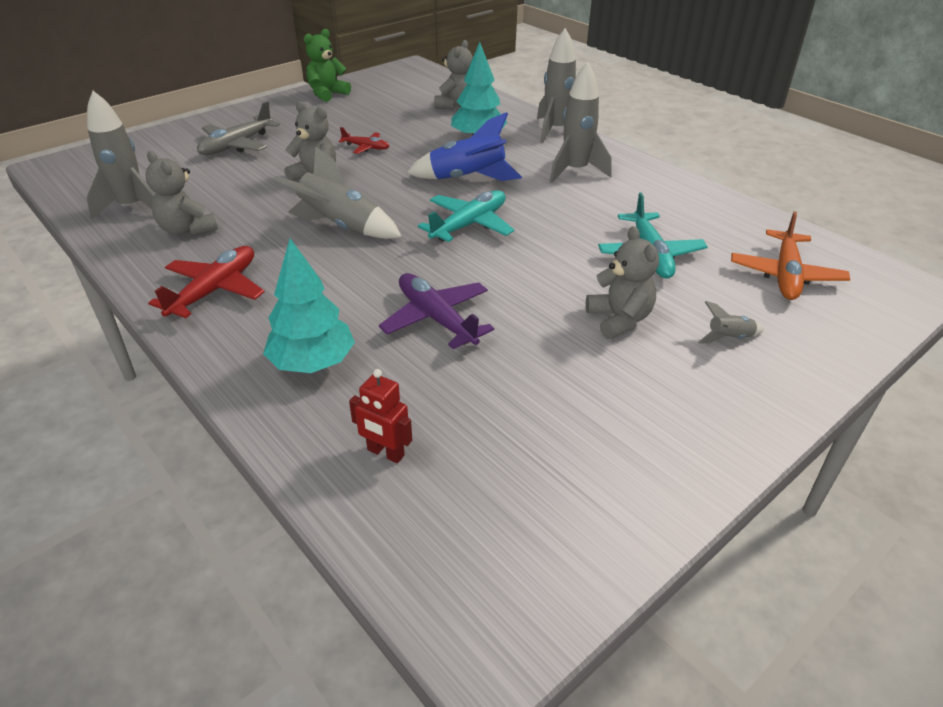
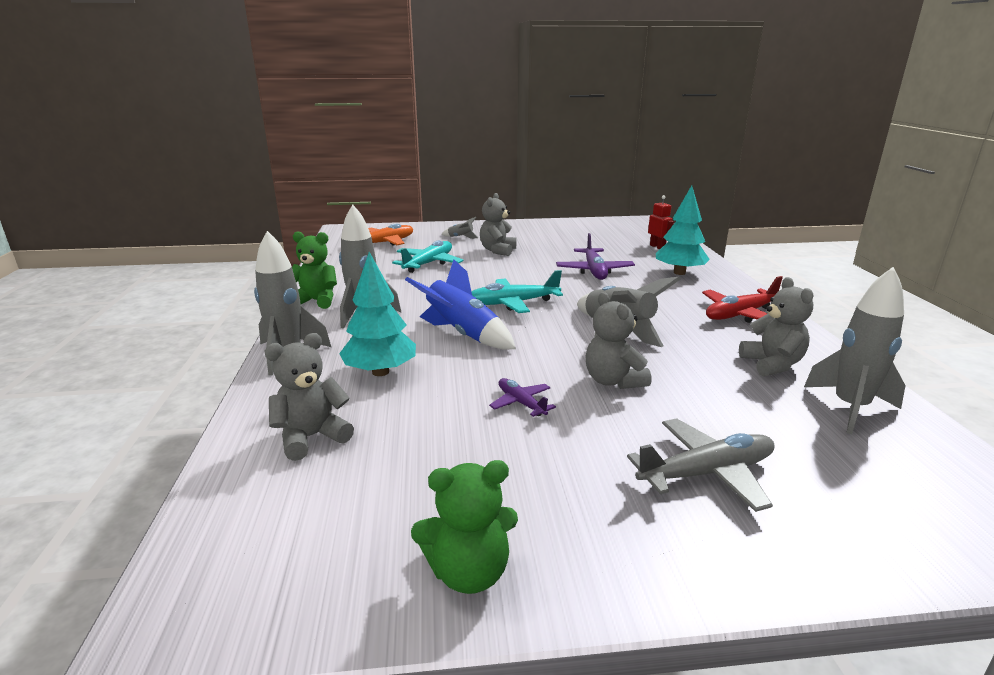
camera: 145 degrees left, 15 degrees down
(366, 147) = (521, 403): red plane -> purple plane
(638, 169) = (316, 301): none -> green teddy bear

